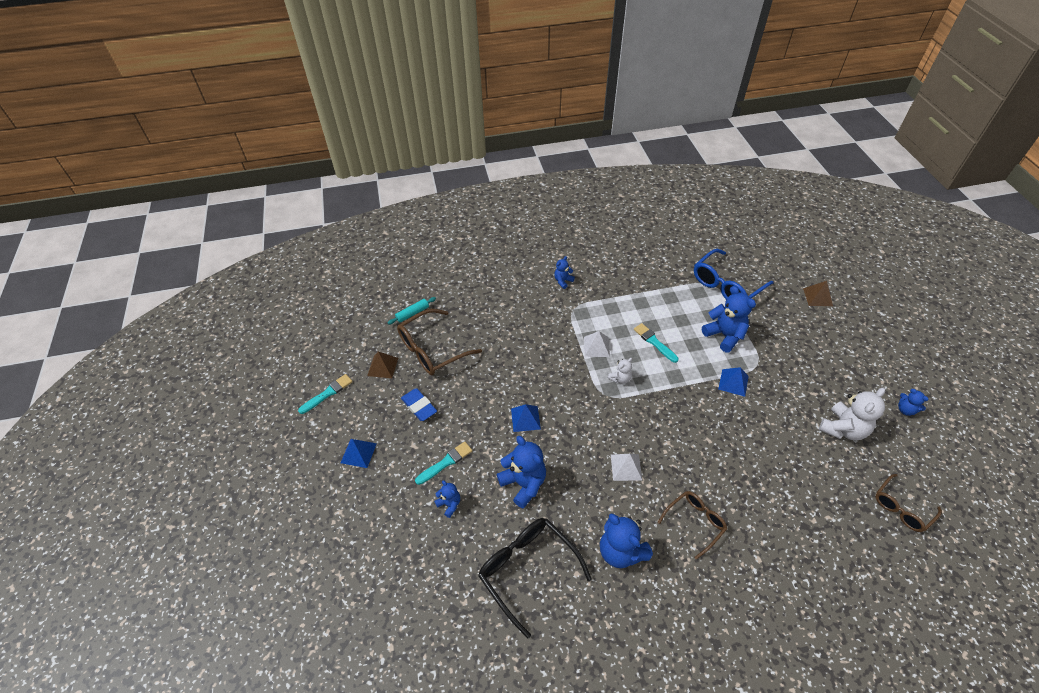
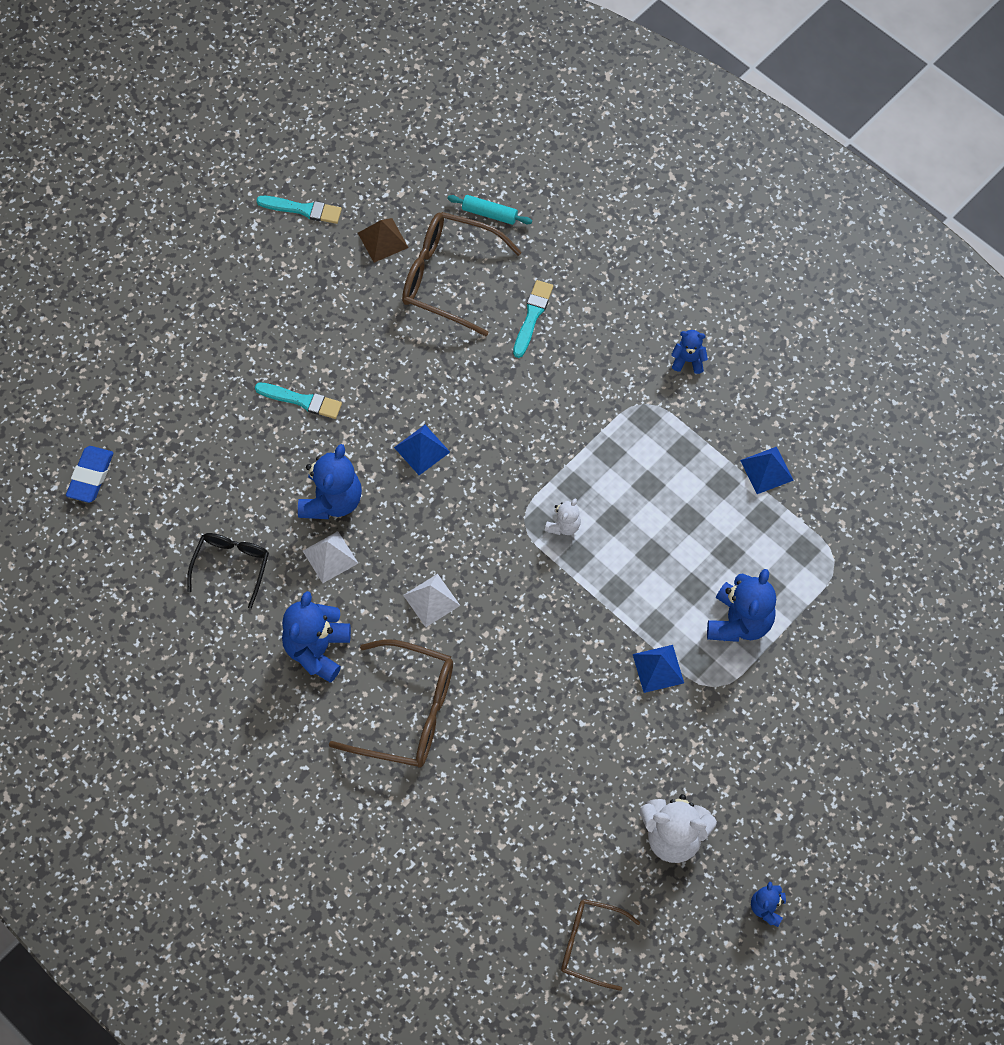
camera: 55 degrees right, 15 degrees up
(358, 453) = (251, 302): blue pyramid -> blue pyramid (766, 470)
(419, 406) = (355, 321): blue eraser -> blue eraser (91, 476)
(449, 504) = (253, 439): blue teddy bear -> none
(528, 570) = (231, 566): black glasses -> black glasses, size x0.62
(596, 346) = (598, 468): white pyramid -> white pyramid (330, 557)
(620, 378) = (563, 525): white teddy bear -> white teddy bear turned 75 degrees counterclockwise
(654, 342) = (659, 536): turquoise brush -> turquoise brush (532, 316)
(694, 523) = (406, 712): brown glasses -> brown glasses, size x1.62
(726, 285) = (848, 582): blue glasses -> none
(817, 297) = (919, 720): brown pyramid -> none

